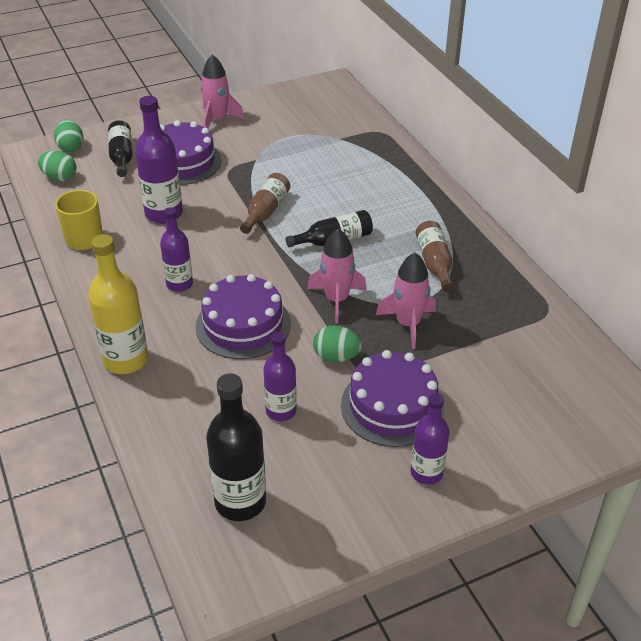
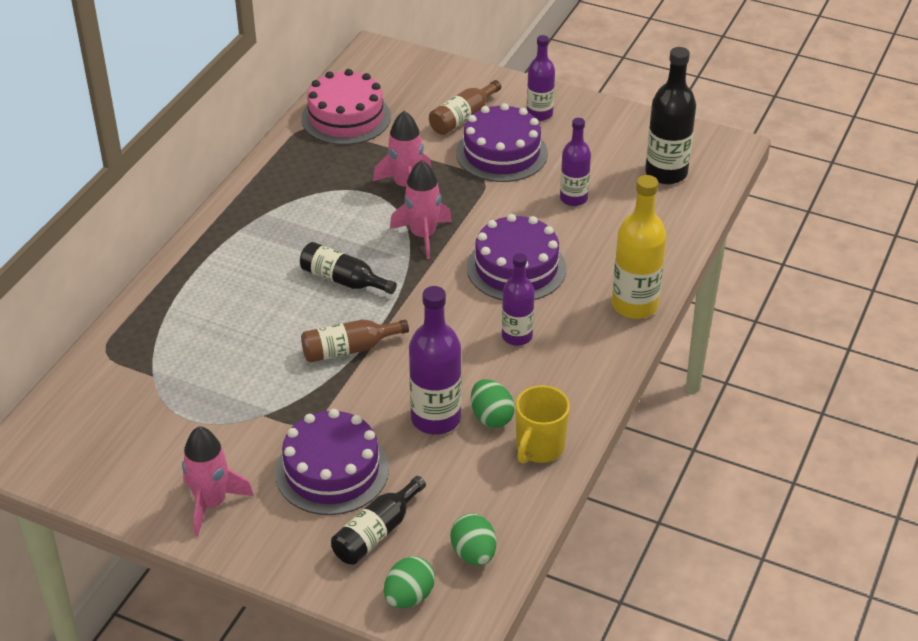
camera: 130 degrees left, 0 degrees up
(336, 357) = (487, 202): green egg -> green egg (491, 417)
(434, 263) = (309, 208): brown bottle -> brown bottle (463, 118)
(543, 341) = (346, 117): none -> pink cake

